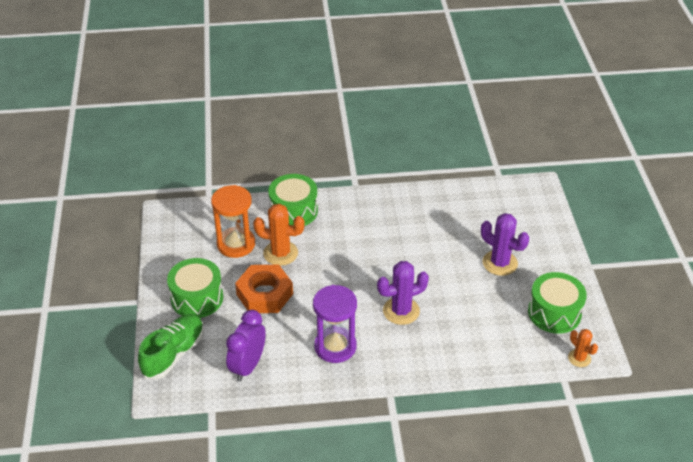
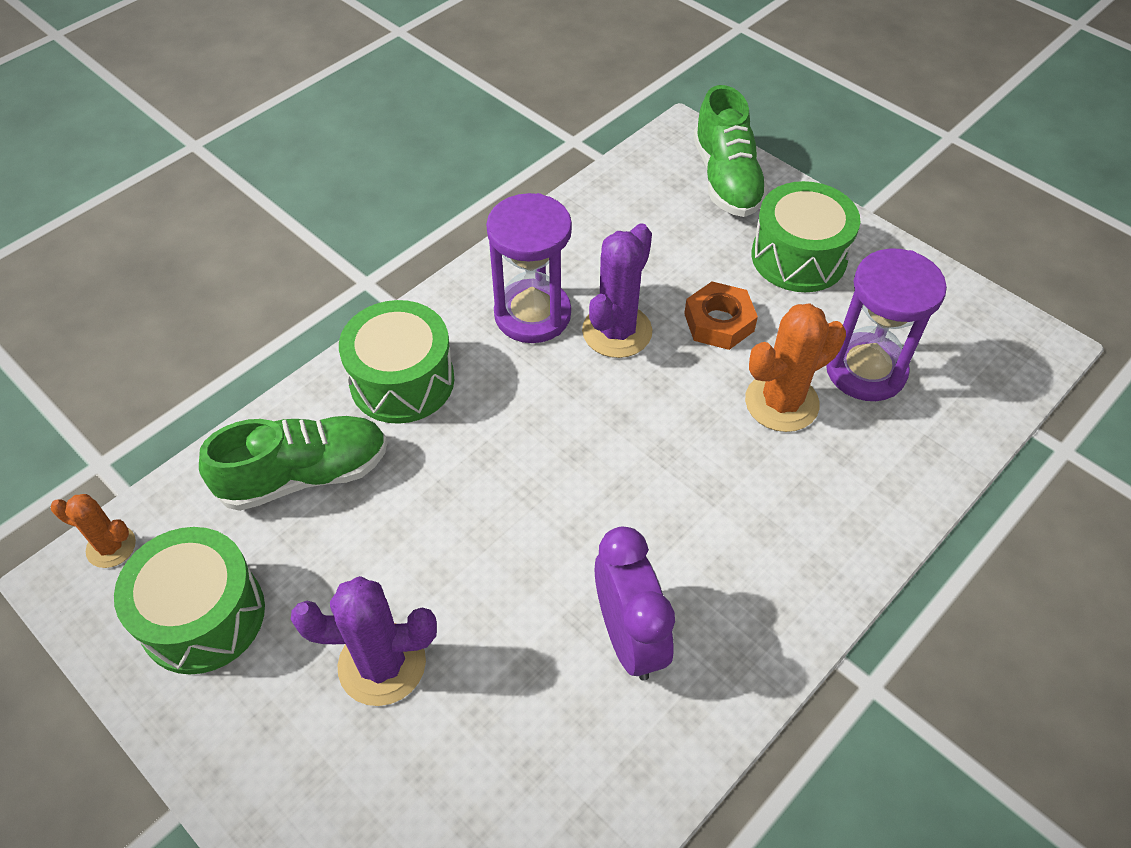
camera: 140 degrees right, 10 degrees up
(236, 244) = (865, 370): orange hourglass -> purple hourglass
(248, 366) = (619, 220): purple clock -> purple clock (629, 637)
(264, 294) = (719, 322): orange nut -> orange nut, size x0.66
(293, 211) = (867, 501): green drum -> green drum (402, 381)
(401, 311) = (486, 433): purple cactus -> purple cactus (617, 331)
(485, 339) = (305, 475): none -> green shoe

